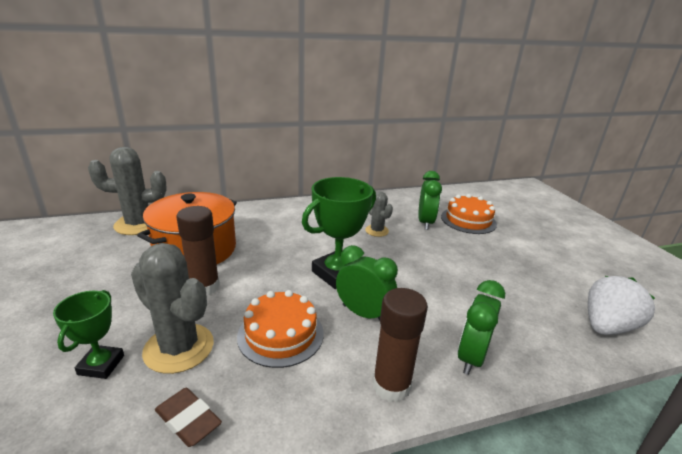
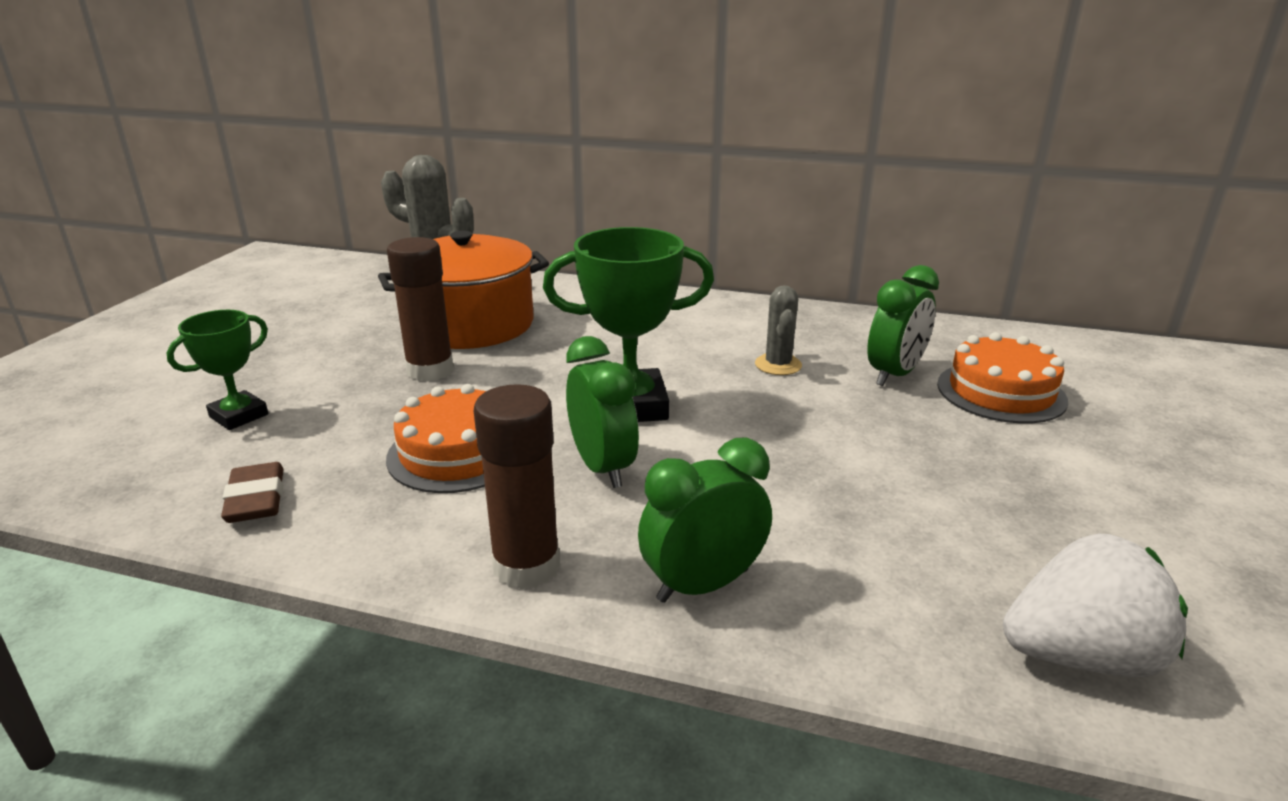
camera: 35 degrees right, 0 degrees up
(179, 348) = (328, 426): grey cactus -> none

